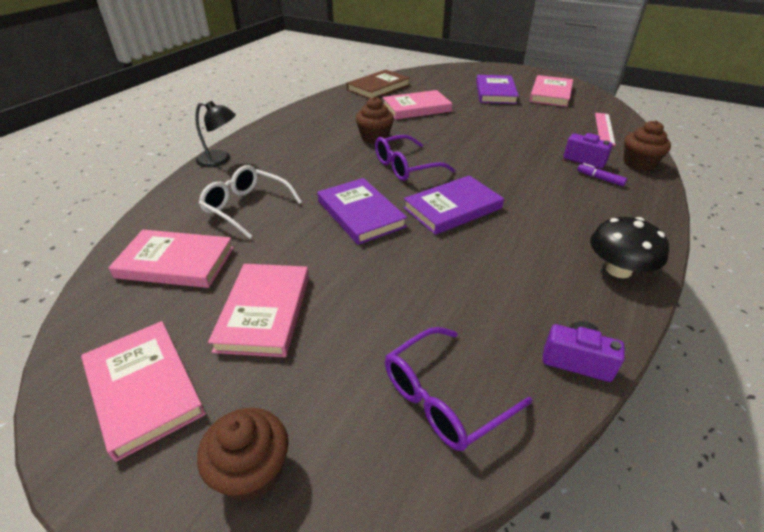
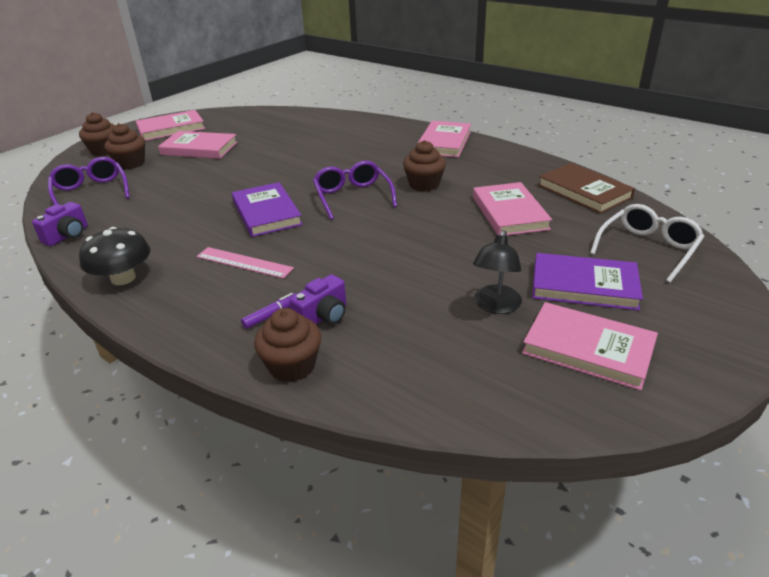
camera: 100 degrees right, 5 degrees down
(176, 262) = (263, 125): pink book -> pink book (444, 142)
(220, 160) = (394, 125): black lamp -> black lamp (495, 306)
(247, 208) = (314, 138): white glasses -> white glasses (647, 249)
(323, 388) = (130, 163): none -> brown cupcake
(360, 214) = (282, 175): purple book -> none
(604, 128) = (422, 371): pink ruler -> pink ruler (244, 262)

